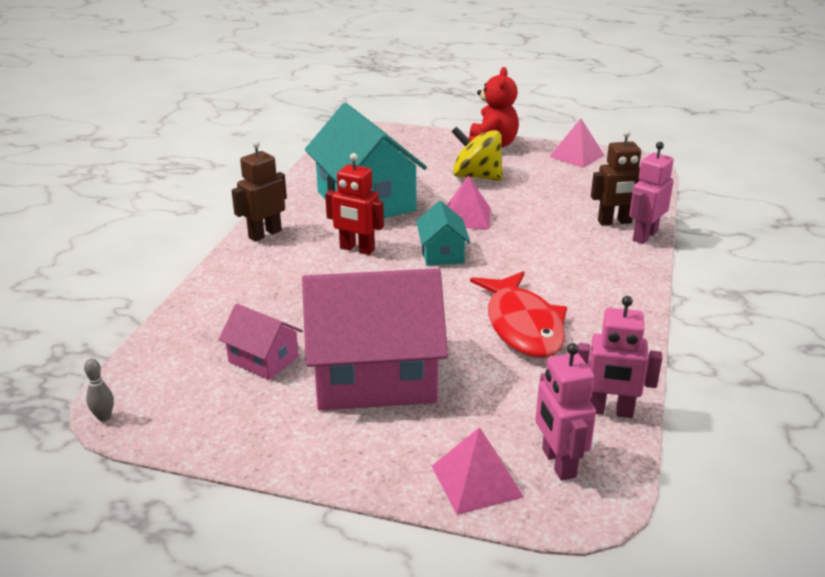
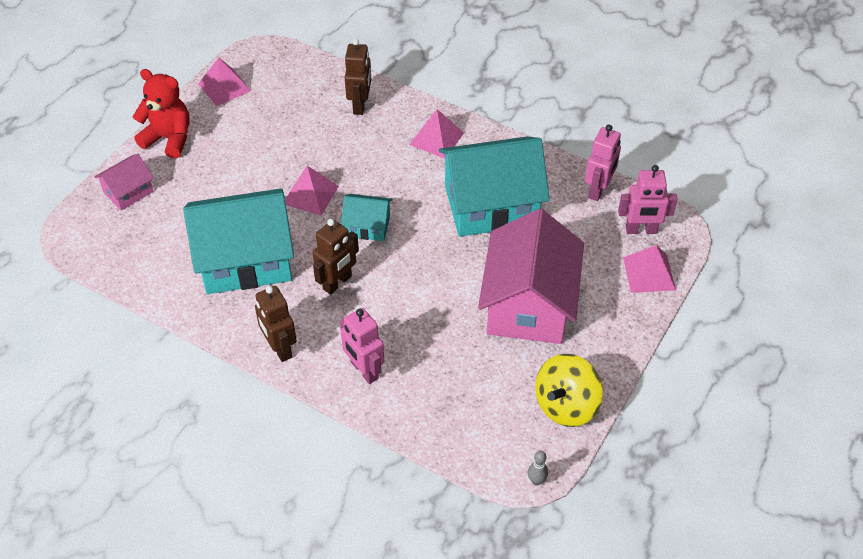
camera: 75 degrees left, 20 degrees up
(263, 359) = (488, 370): pink house -> pink house (128, 192)
(357, 249) = (337, 283): red robot -> brown robot
(476, 177) = (233, 168): yellow spinning top -> yellow spinning top (566, 405)
(522, 326) = (491, 205): red fish -> turquoise house
(603, 274) = (436, 138): none -> pink pyramid
(644, 236) = (389, 96): pink robot -> pink robot (364, 370)

